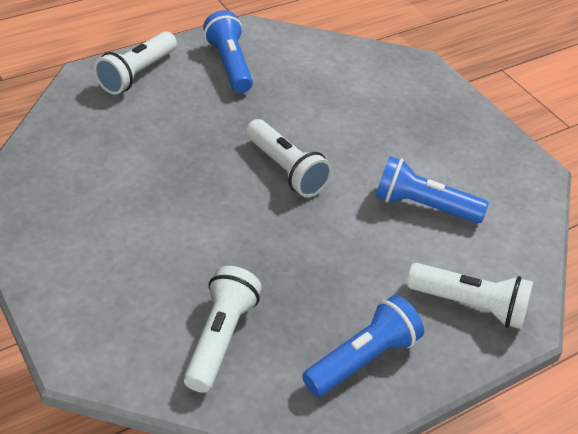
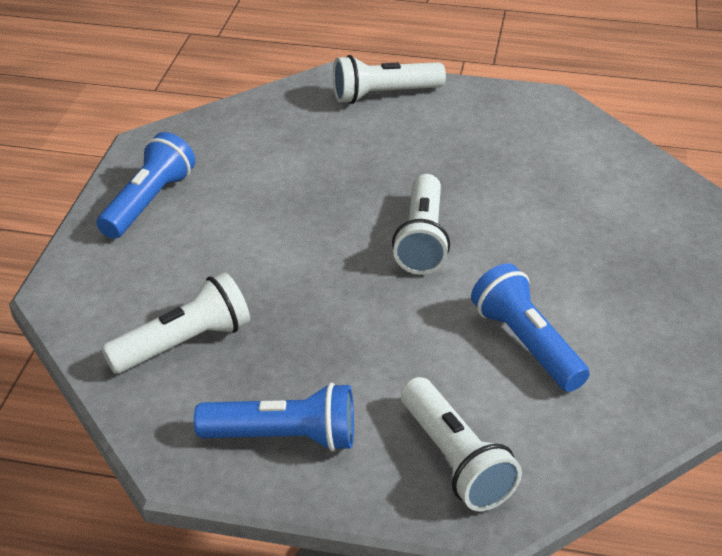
camera: 45 degrees right, 5 degrees down
(229, 64) = (485, 123): blue flashlight -> blue flashlight (149, 202)

